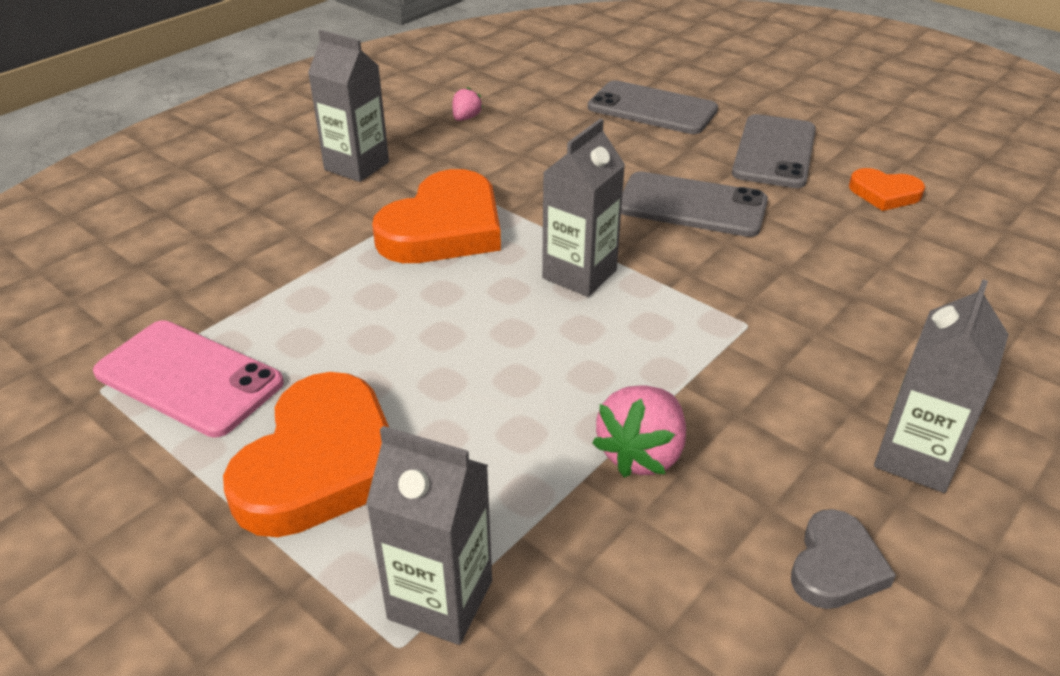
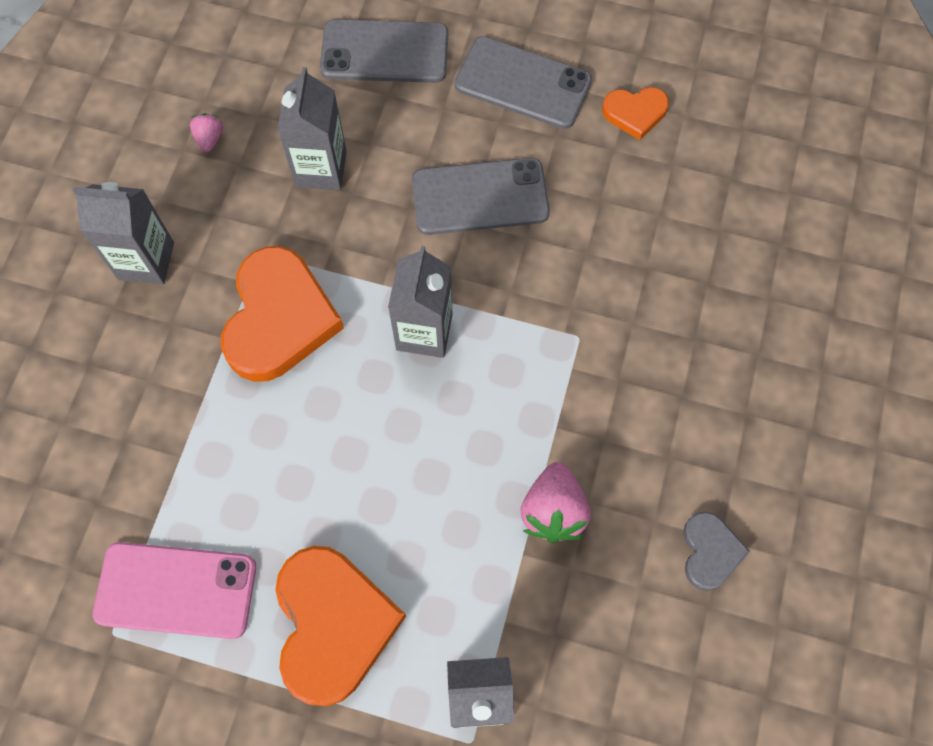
camera: 25 degrees left, 30 degrees up
(774, 152) = (522, 83): grey phone -> grey phone turned 60 degrees counterclockwise
(916, 458) = (735, 430): grey carton -> grey carton (321, 169)

